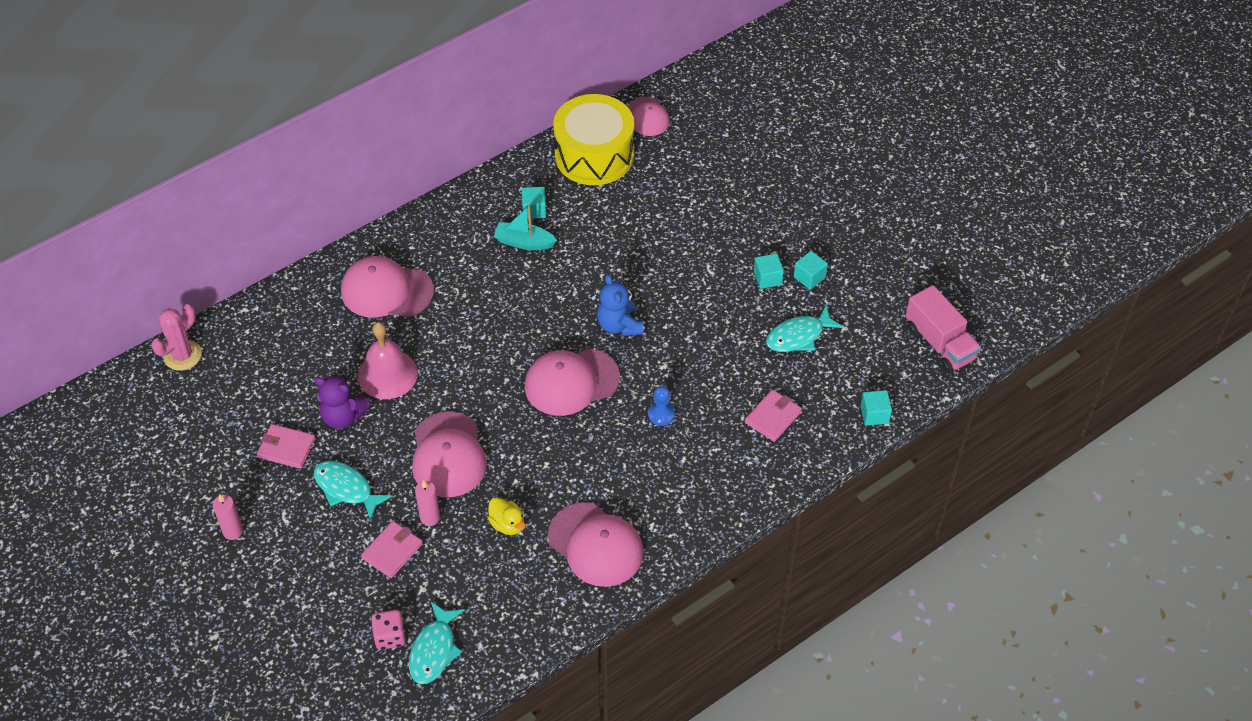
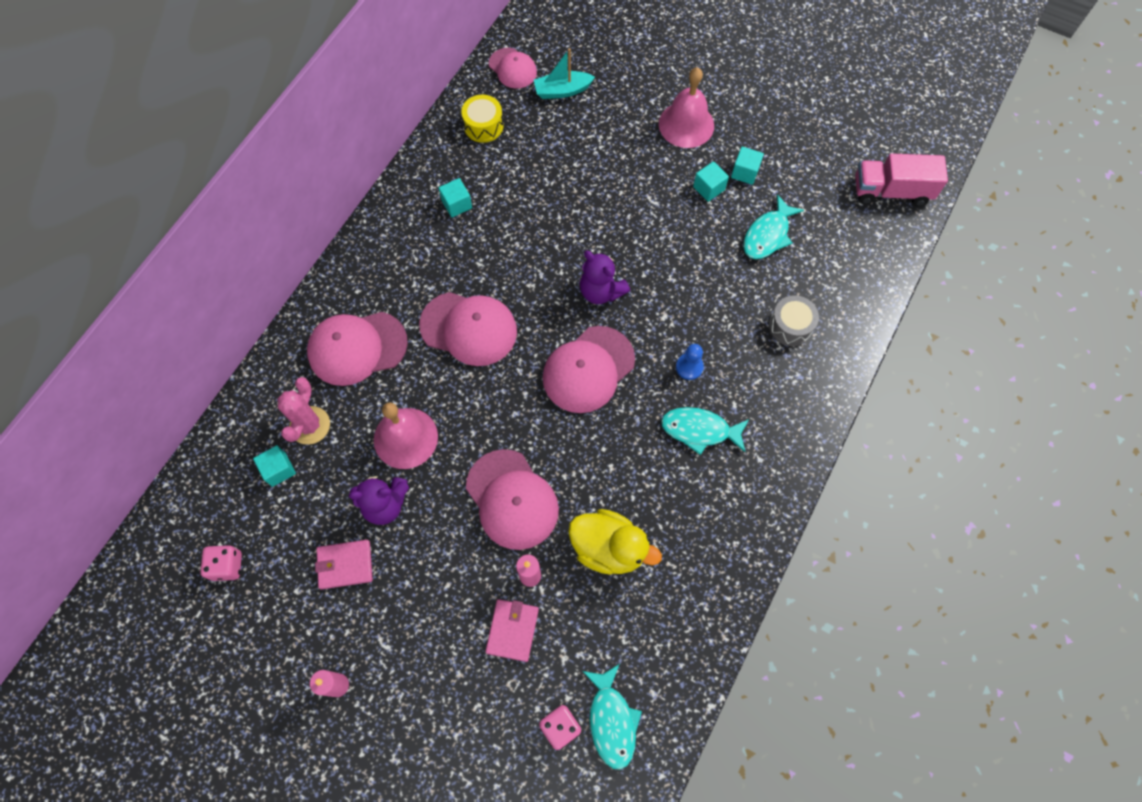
camera: 25 degrees left, 15 degrees up
(182, 355) = (181, 508): pink cactus -> pink cactus (310, 425)
(195, 411) = (227, 566): none -> pink dice
(346, 489) = (430, 582): turquoise fish -> turquoise fish (700, 430)
(507, 524) = (609, 548): yellow duck -> yellow duck, size x1.74
(524, 242) = (465, 242): turquoise boat -> turquoise boat (562, 91)
(594, 155) = (483, 126): yellow drum -> yellow drum, size x0.49
(595, 545) = (703, 531): pink cap -> pink cap (469, 328)
(619, 325) = (601, 291): blue teddy bear -> purple teddy bear
(773, 417) = (790, 326): pink wallet -> grey drum
(779, 218) = (686, 124): none -> pink bell
(874, 414) = (876, 285): turquoise cube -> turquoise cube (279, 469)
(939, 343) = (891, 191): pink truck -> pink truck turned 150 degrees clockwise

